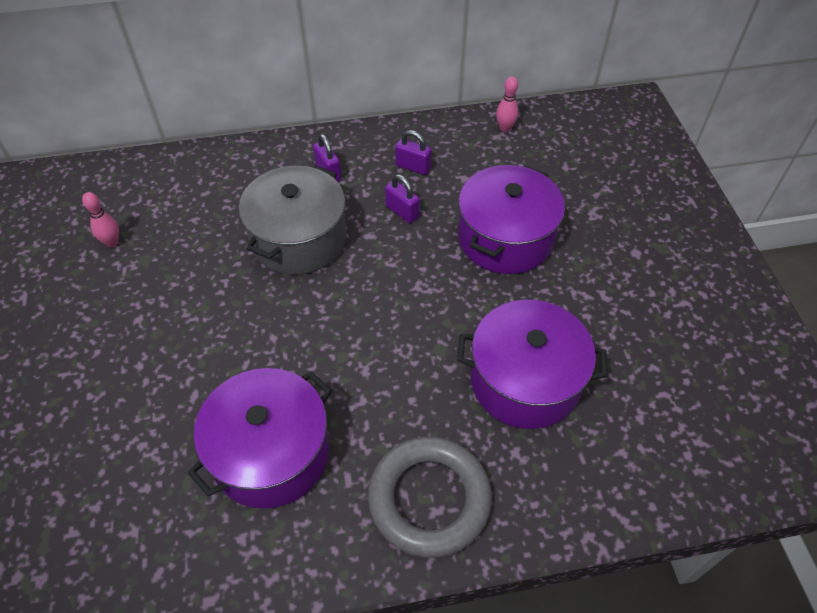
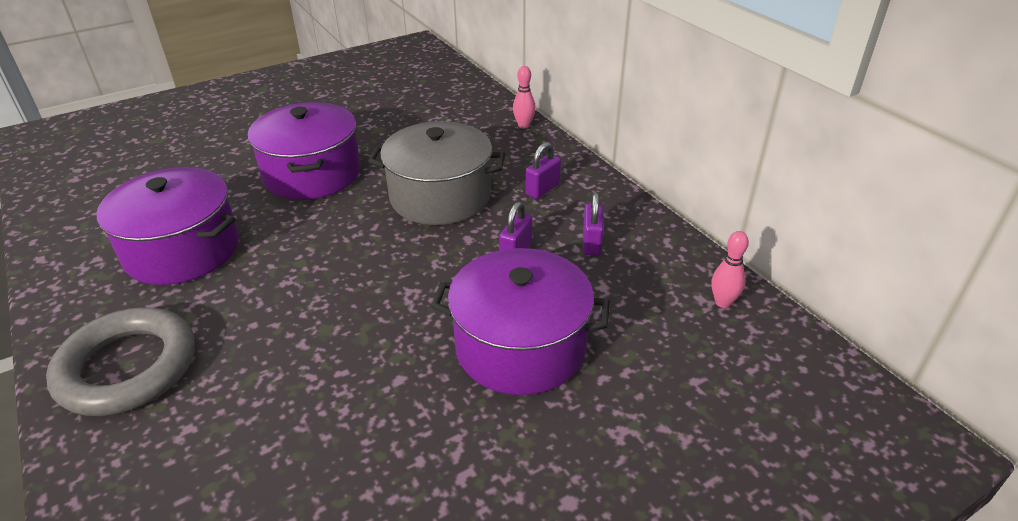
camera: 70 degrees right, 15 degrees down
(112, 242) = (390, 110): pink bowling pin -> pink bowling pin (524, 125)
(525, 381) = (294, 415): purple pot -> purple pot (312, 174)

